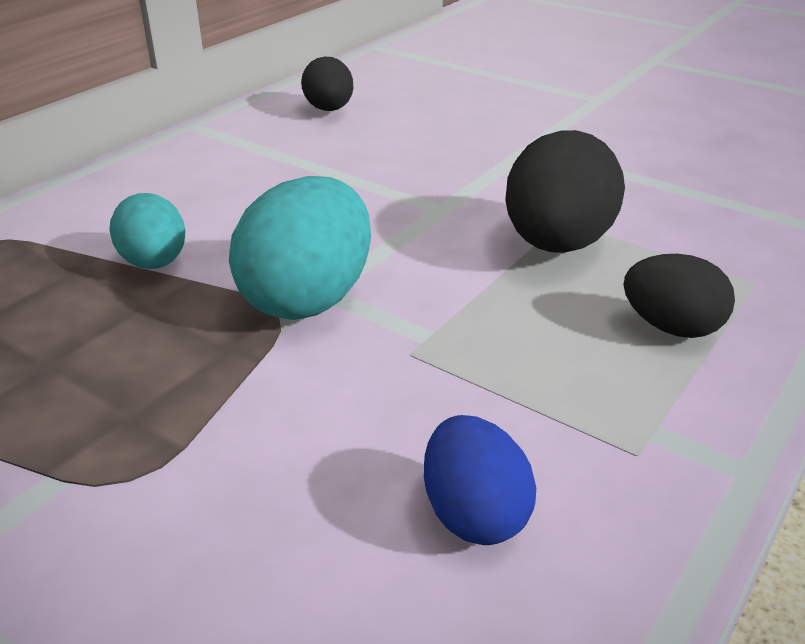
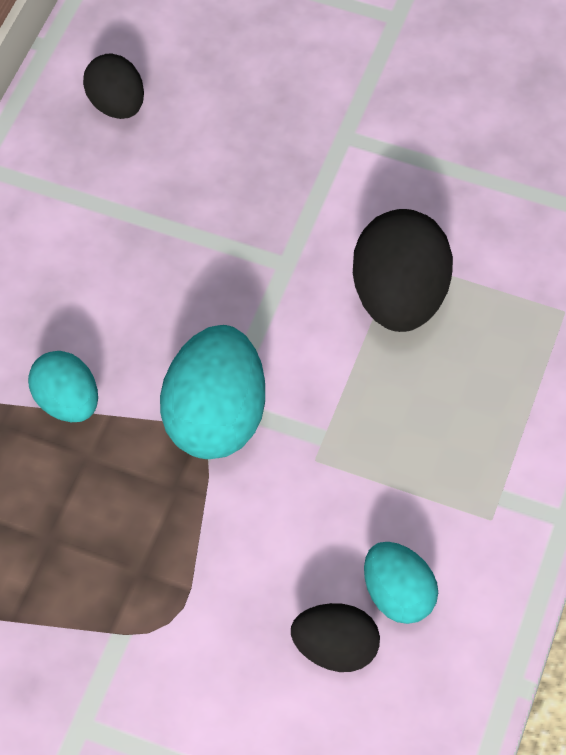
camera: 15 degrees left, 25 degrees up
(474, 514) = (398, 595): blue egg -> turquoise egg
(671, 327) = (503, 385): black egg -> black egg (335, 649)

